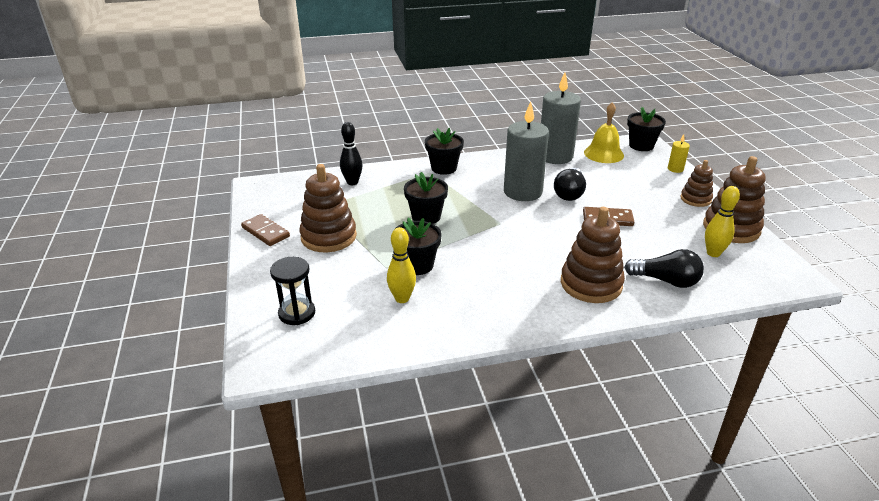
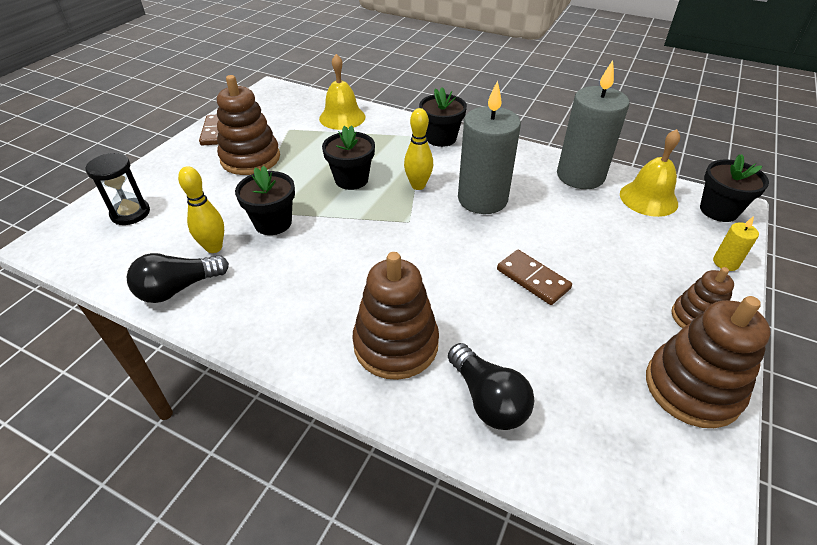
camera: 40 degrees right, 10 degrees up
(352, 182) = (342, 117): black bowling pin -> yellow bell
(569, 193) = (532, 226): black light bulb -> black light bulb (178, 288)
(713, 253) = (609, 405): yellow bowling pin -> yellow bowling pin (418, 185)

